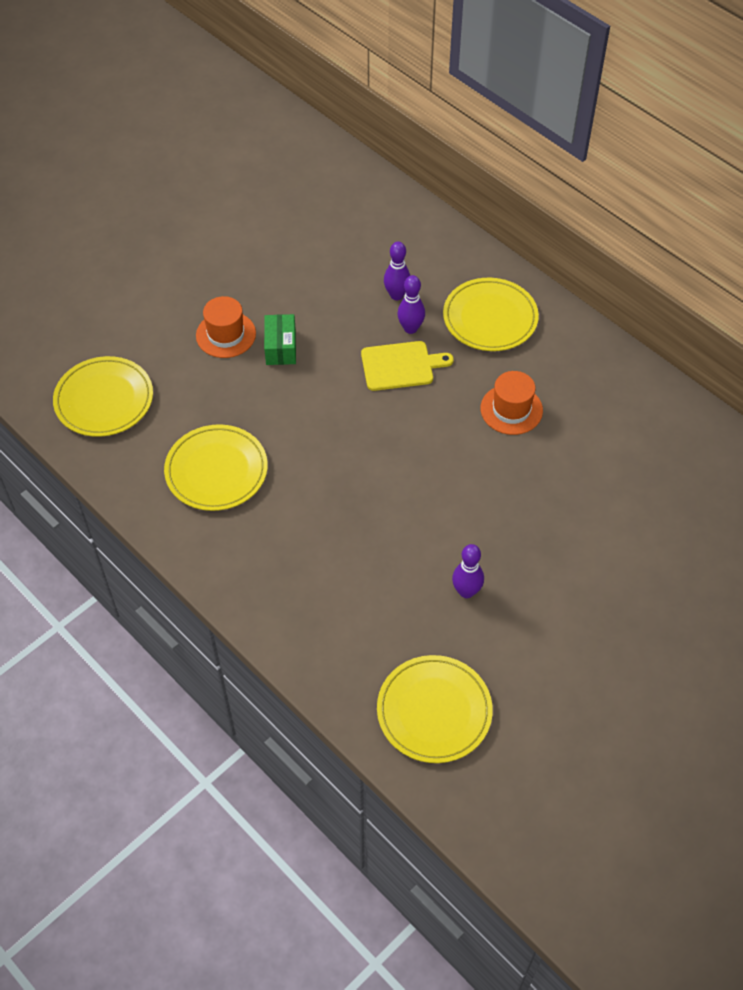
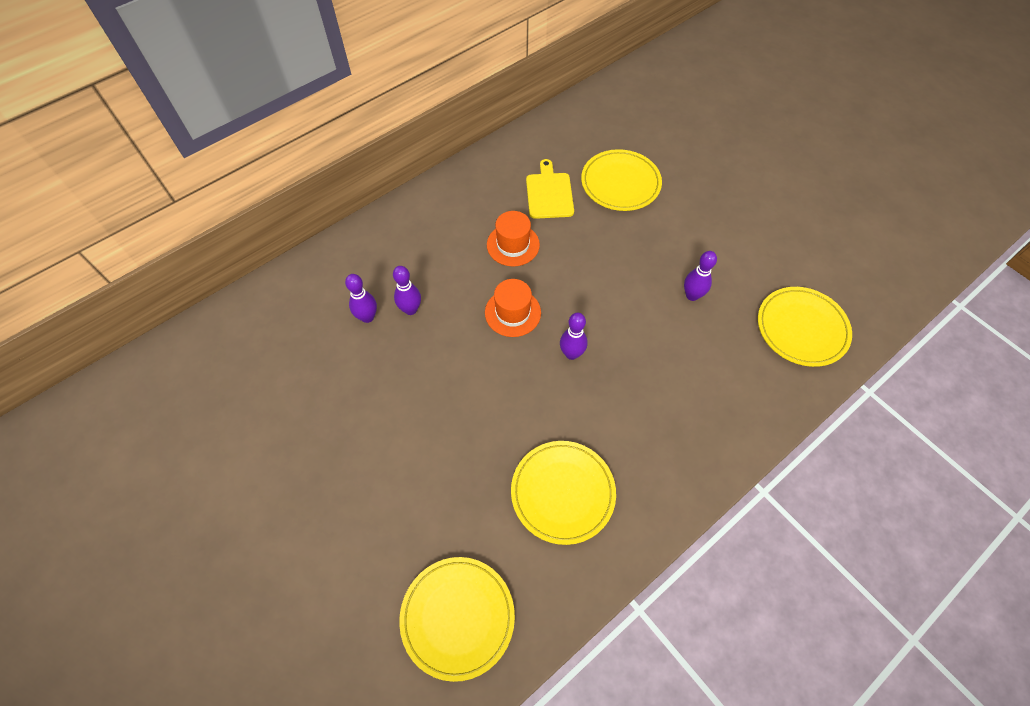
camera: 85 degrees left, 5 degrees up
(226, 334) = (386, 478): orange hat -> orange hat (512, 312)
(281, 347) = (414, 424): green box -> none
(372, 472) = (571, 353): none -> purple bowling pin
(401, 366) = (453, 321): yellow cutting board -> yellow cutting board (549, 193)
(490, 318) = (410, 248): yellow plate -> yellow plate (620, 183)

